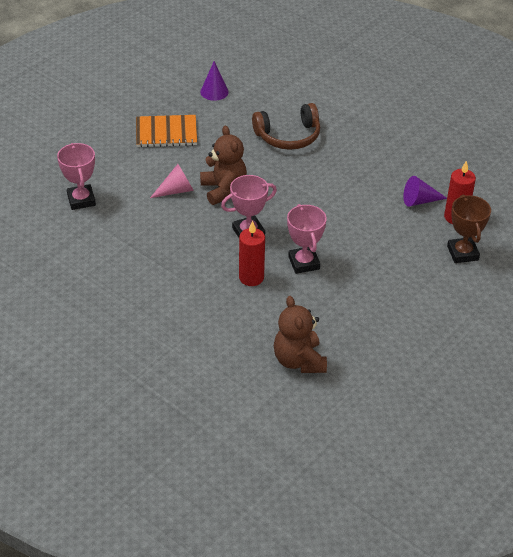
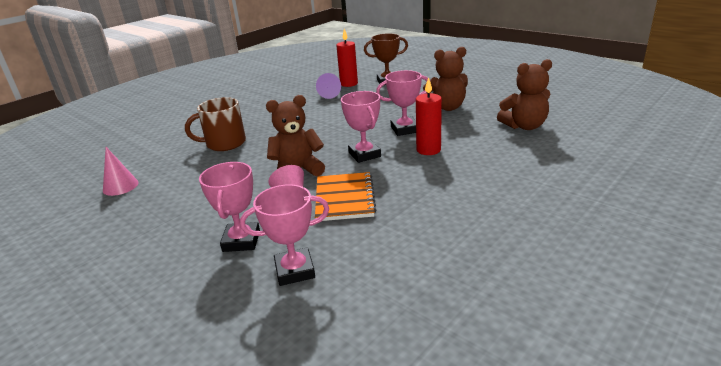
camera: 85 degrees left, 15 degrees down
(121, 170) = (241, 241): none -> pink trophy
(166, 133) = (179, 212): orange notebook -> orange notebook (344, 198)
(214, 92) = (120, 186): purple cone -> pink cone
(288, 136) = (224, 143): brown headphones -> brown mug
(363, 302) = (447, 107): none -> brown teddy bear

